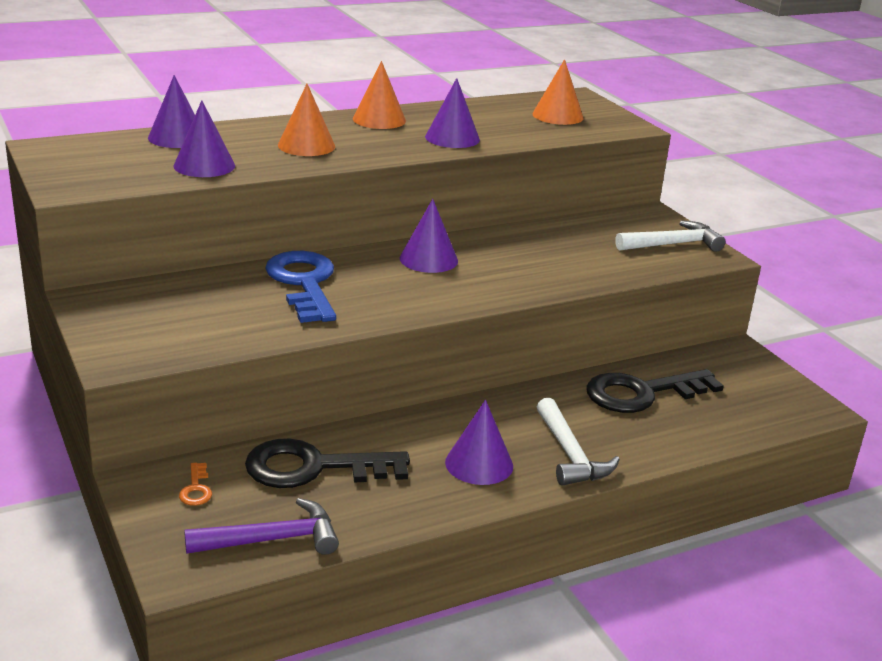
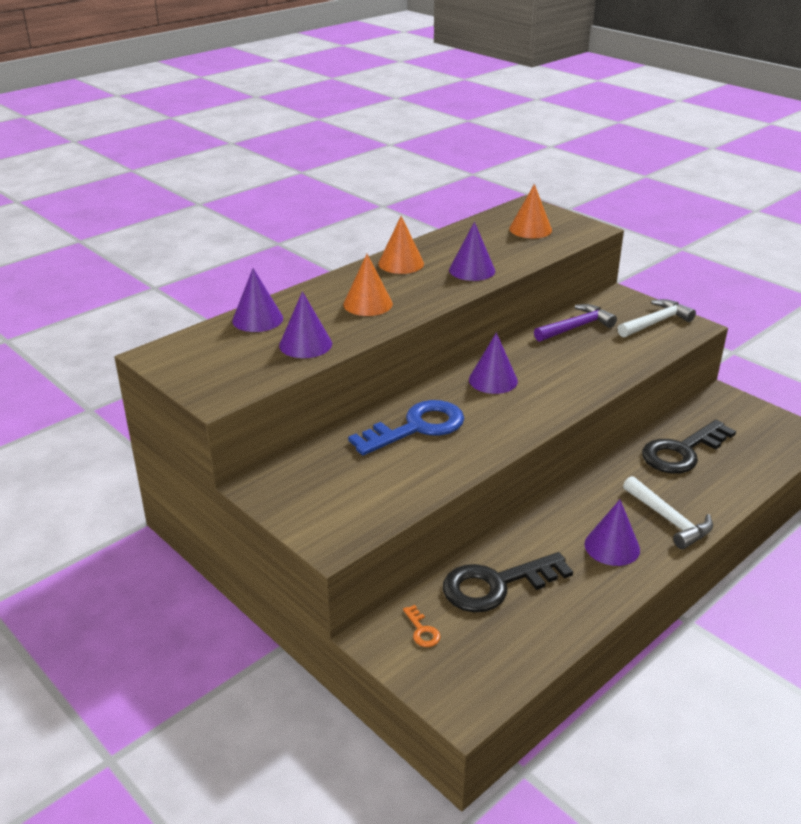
camera: 15 degrees left, 5 degrees up
(272, 540) = (511, 659): purple hammer -> purple hammer (576, 327)
(304, 283) = (417, 427): blue key -> blue key turned 90 degrees clockwise

